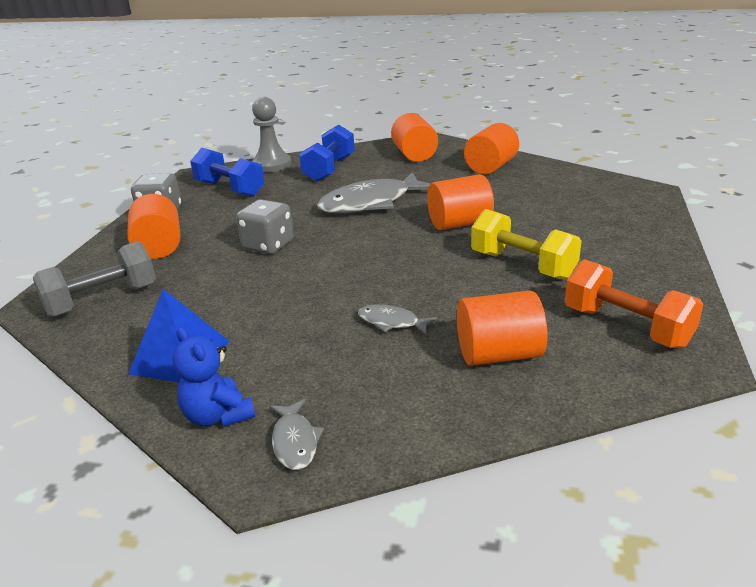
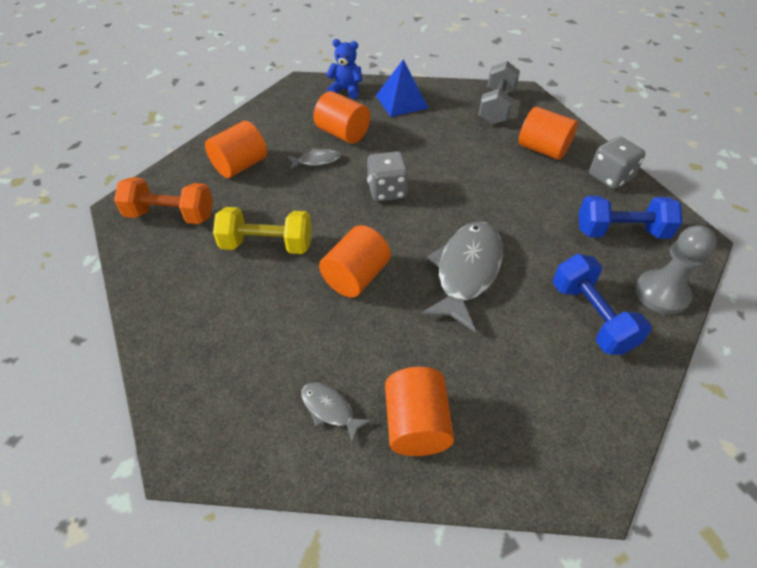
camera: 140 degrees right, 20 degrees up
(268, 245) = (473, 183): grey dice -> grey dice (387, 191)
(295, 442) = (302, 95): grey fish -> grey fish (330, 409)
(414, 155) = (544, 411): orange cylinder -> orange cylinder (343, 133)

